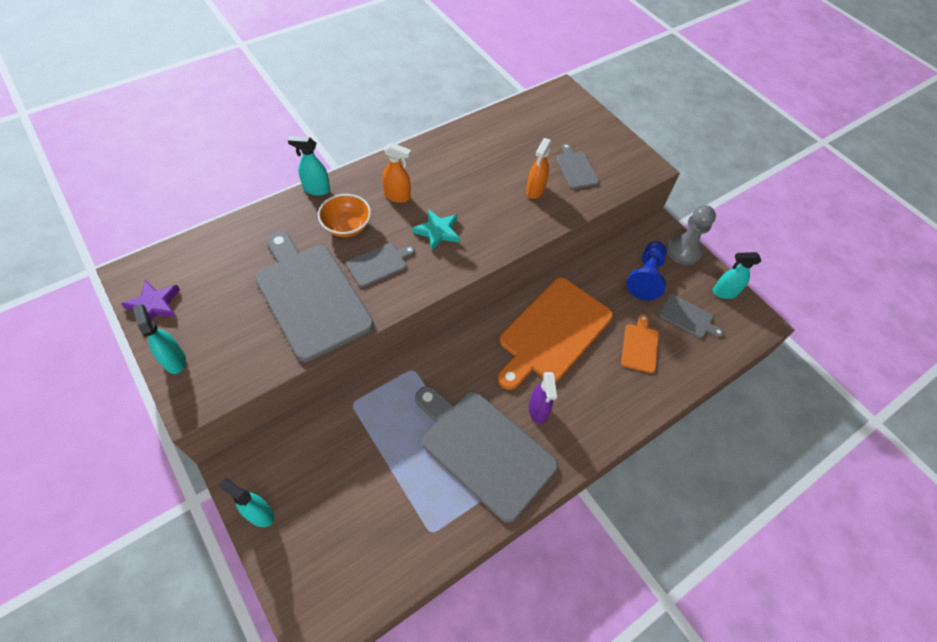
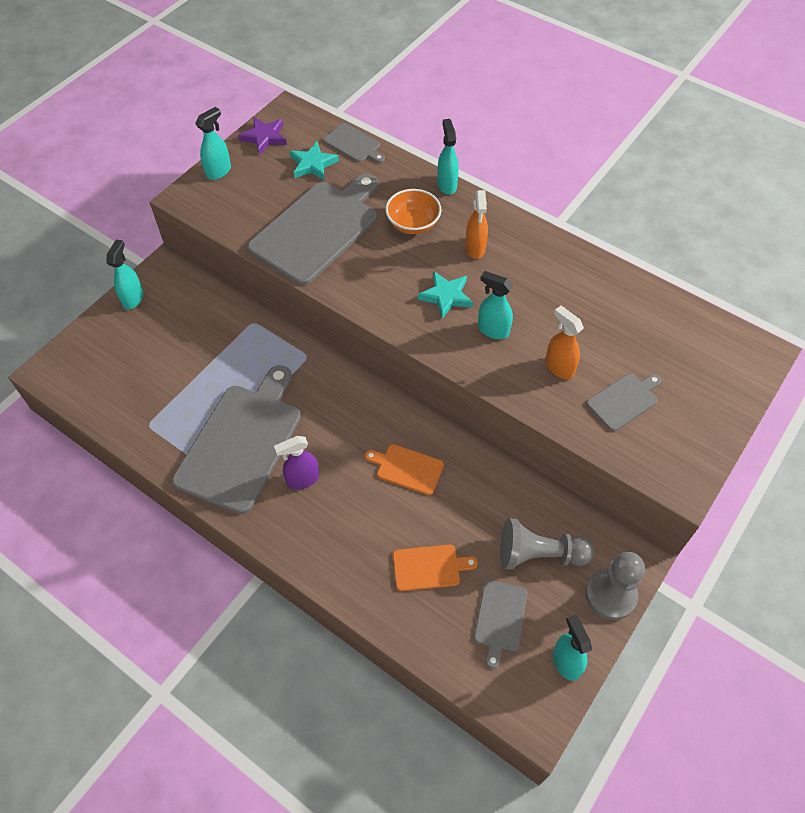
camera: 75 degrees right, 0 degrees up
(223, 275) = (313, 164): none -> turquoise star
(379, 264) = (379, 264): grey cutting board -> grey cutting board (353, 144)
(484, 215) = (492, 330): none -> turquoise spray bottle
(535, 191) = (559, 367): orange spray bottle -> orange spray bottle turned 45 degrees clockwise
(552, 332) = (407, 468): orange cutting board -> orange cutting board, size x0.46
(645, 277) = (539, 554): blue pawn -> grey pawn

